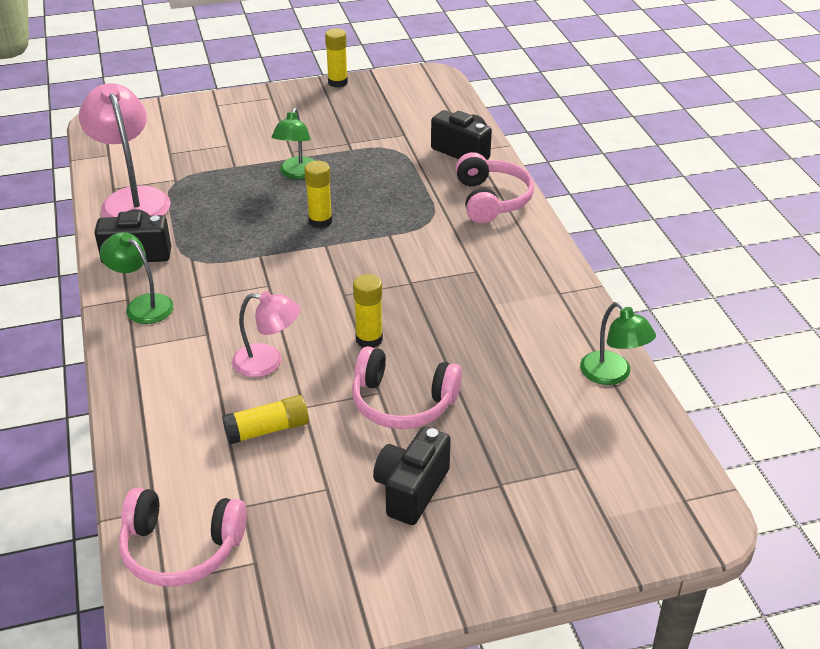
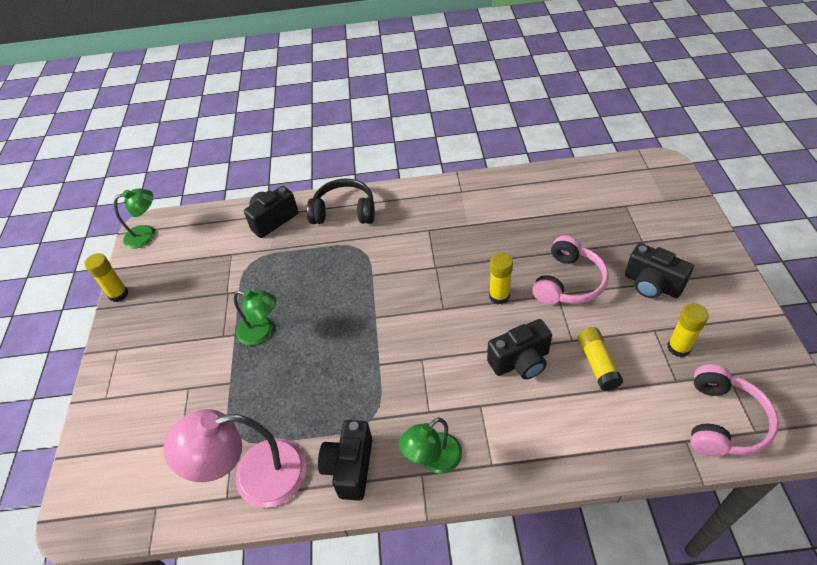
camera: 75 degrees left, 10 degrees up
(268, 362) = (520, 361): pink lamp -> black camera
(320, 221) = (340, 319): yellow glue stick -> yellow glue stick (678, 347)
(491, 200) = (344, 212): pink headphones -> black headphones
(612, 375) = (545, 179): green lamp -> green lamp (147, 234)

